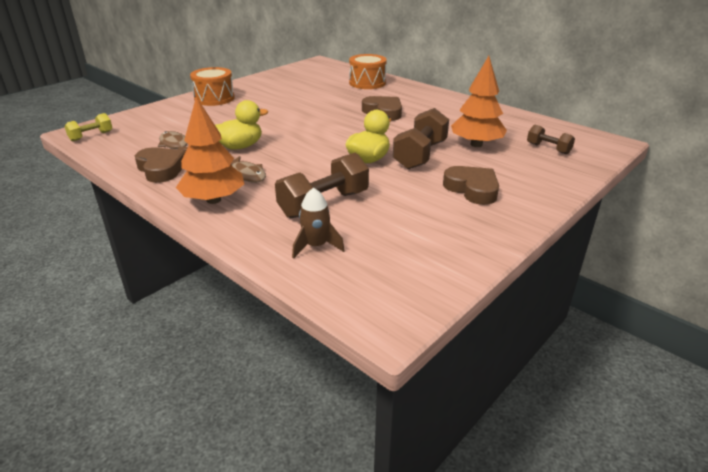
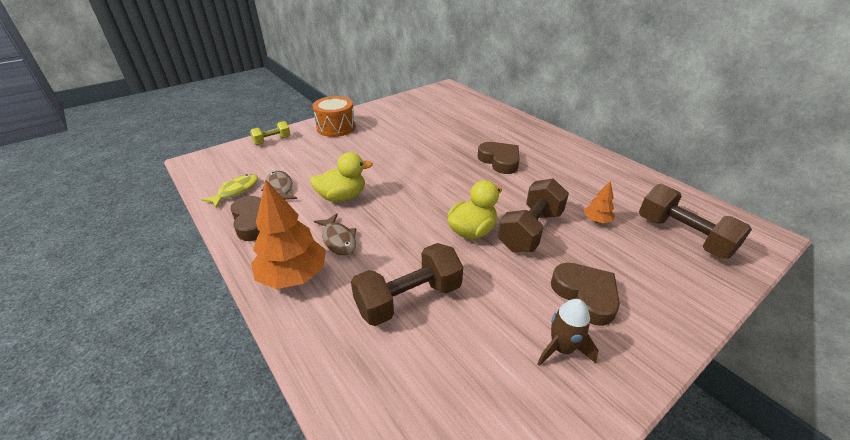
camera: 10 degrees right, 5 degrees up
(91, 136) = (207, 167): yellow dumbbell -> yellow dumbbell (272, 140)
(130, 150) = (236, 191): none -> yellow fish
(316, 246) = (384, 373): brown rocket -> brown rocket (561, 348)
(367, 83) = (490, 118): orange drum -> none
(476, 144) = (597, 220): orange tree -> orange tree, size x0.48
(548, 148) = (683, 236): brown dumbbell -> brown dumbbell, size x1.79

